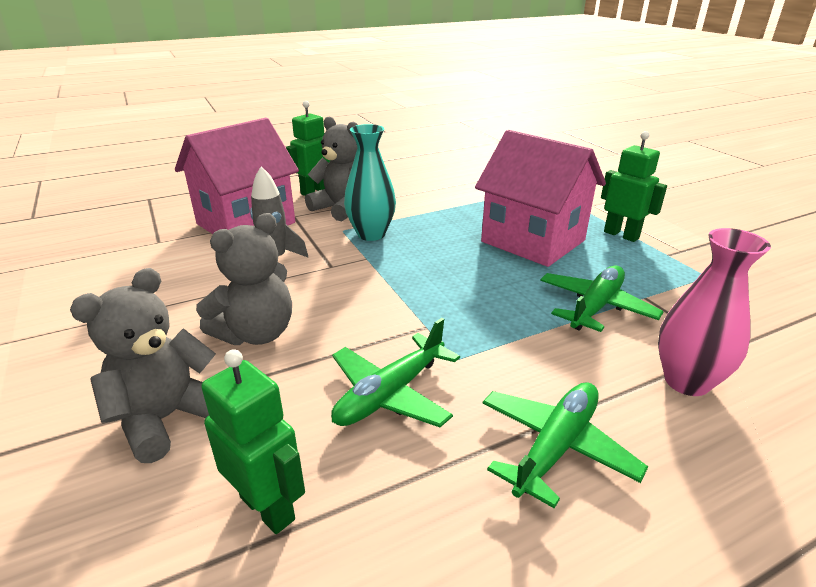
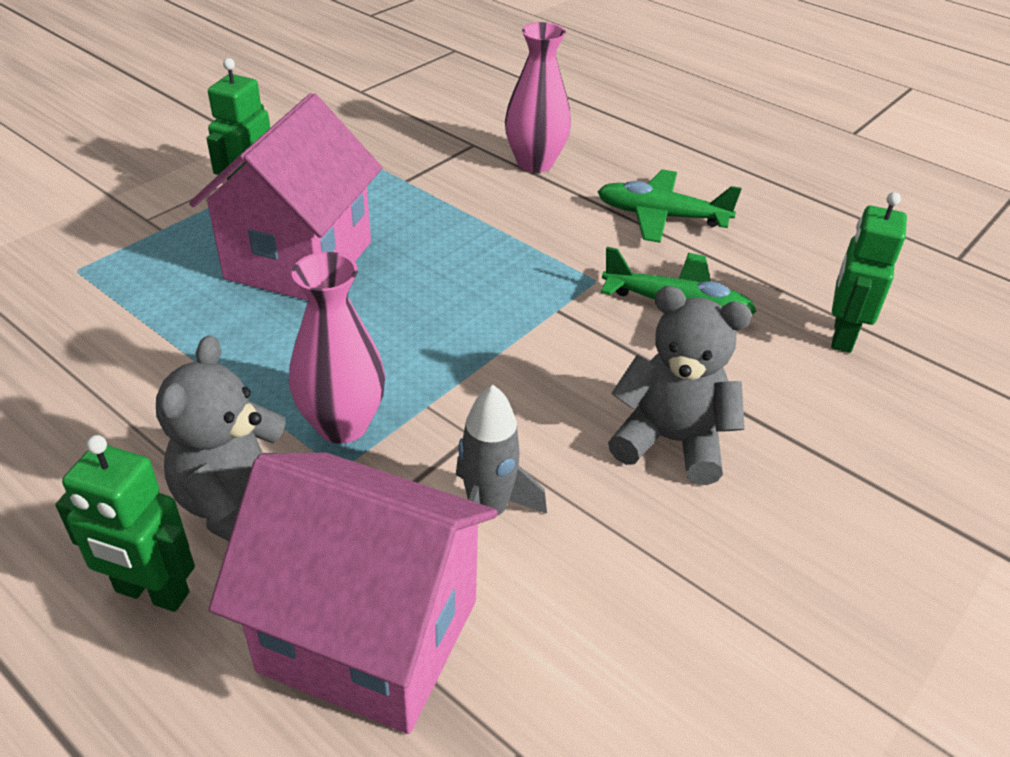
camera: 115 degrees left, 10 degrees up
(167, 418) = (836, 443): grey teddy bear -> none
(371, 234) = (342, 425): turquoise vase -> pink vase
(596, 306) = (444, 207): green plane -> none

